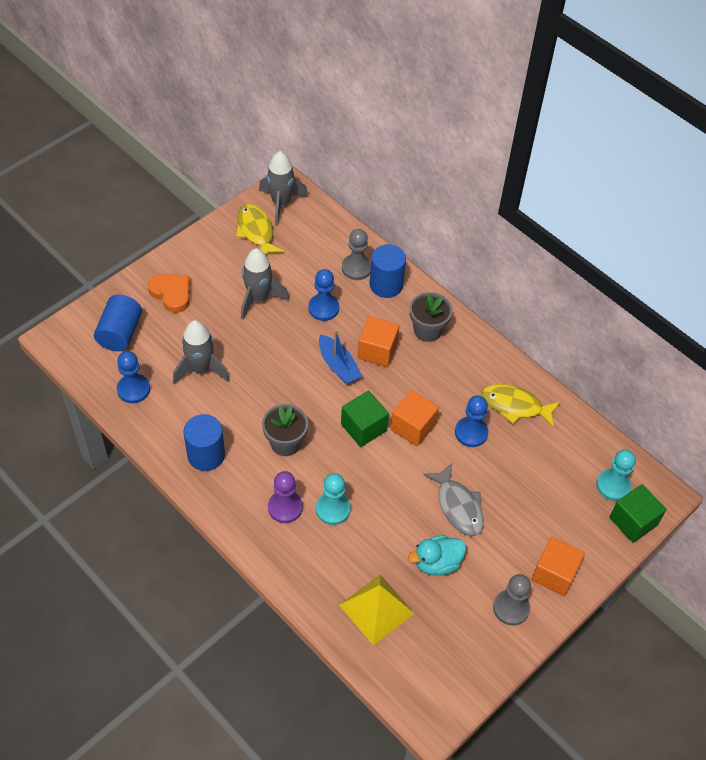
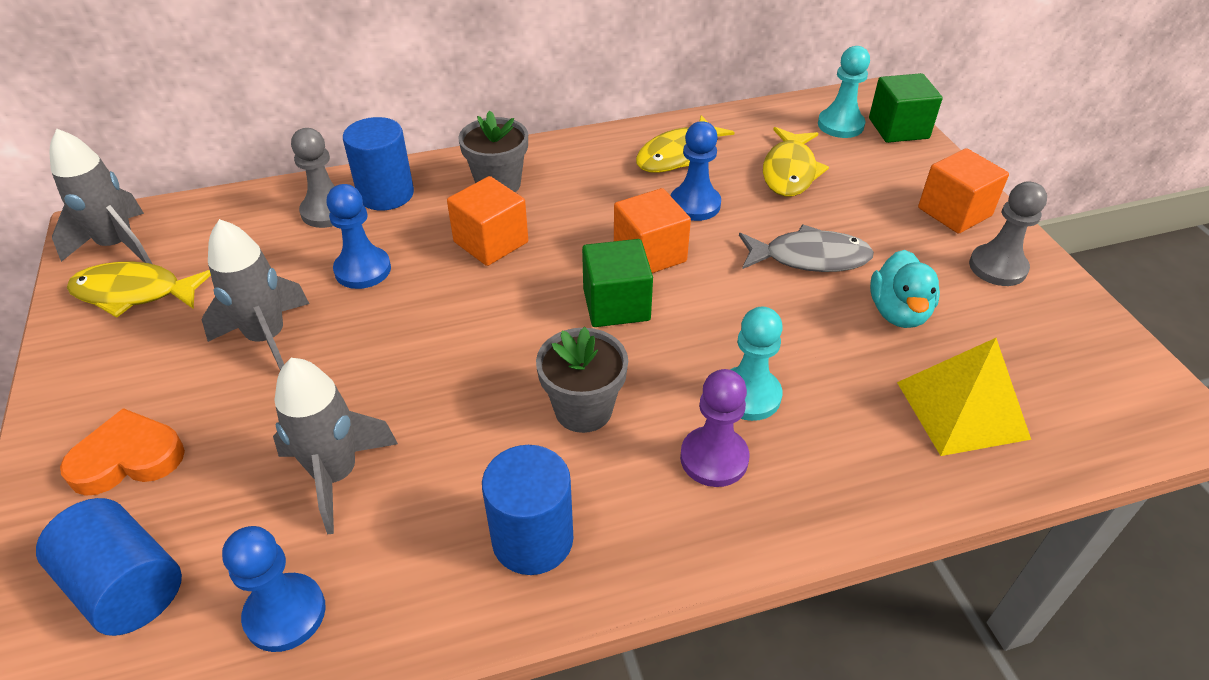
camera: 60 degrees left, 10 degrees down
(338, 366) = (482, 292): blue boat -> none
(538, 471) = (790, 171): none -> yellow fish

